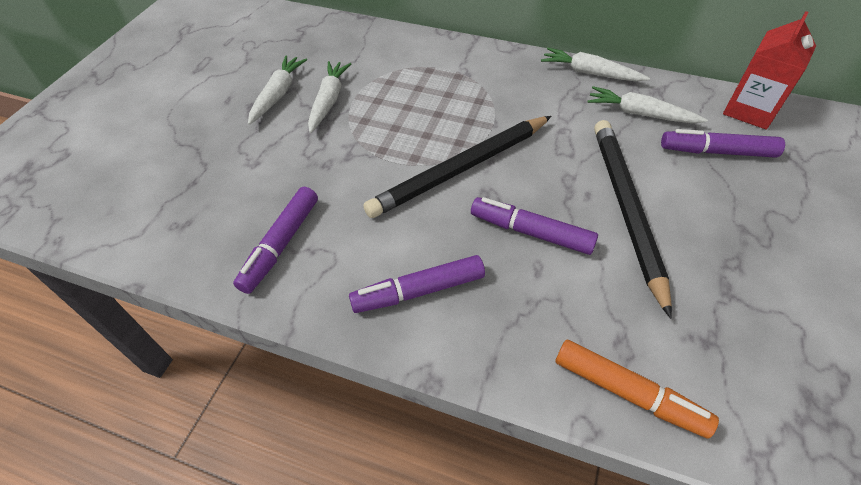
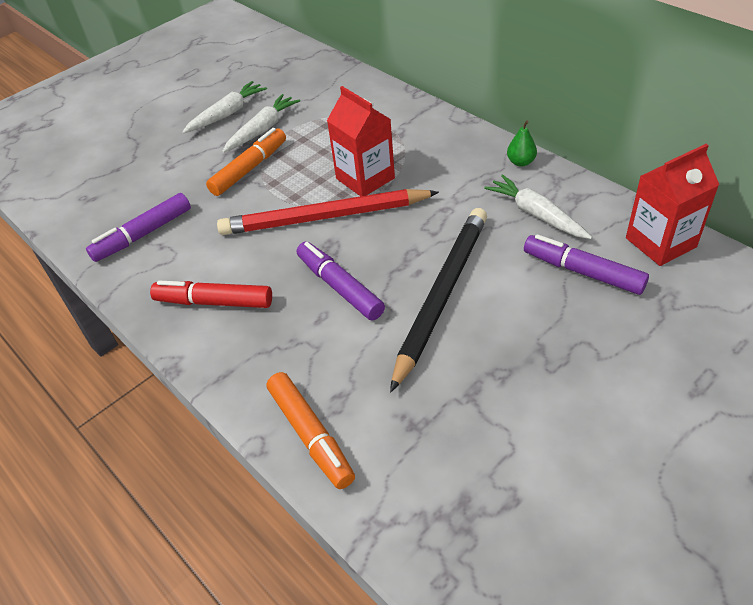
camera: 30 degrees right, 5 degrees down
(346, 142) = (249, 168): none -> orange marker
(418, 291) = (214, 302): purple marker -> red marker
(460, 169) = (324, 217): black pencil -> red pencil
(468, 122) = (365, 178): none -> red carton
(590, 73) = (521, 162): white carrot -> green pear

